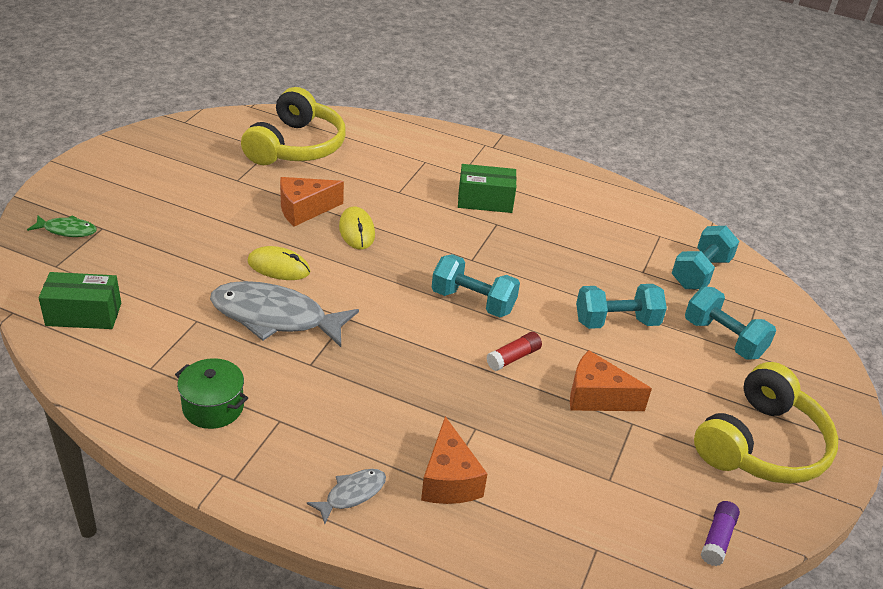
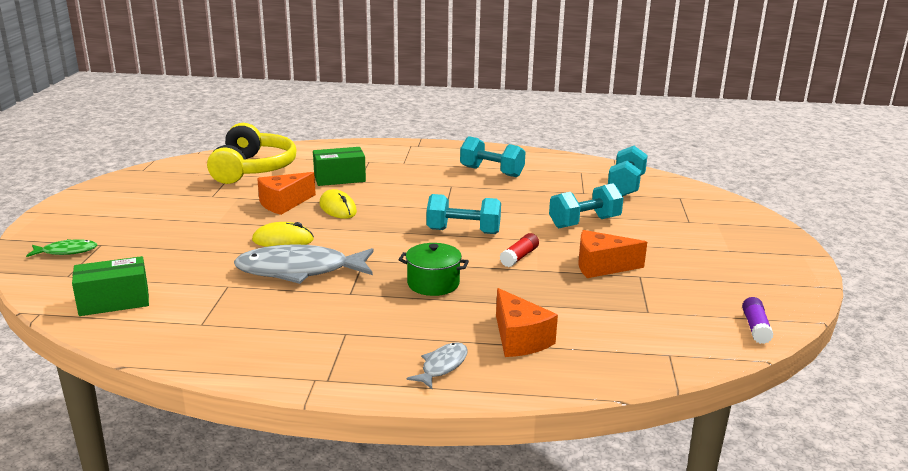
camera: 15 degrees left, 15 degrees down
(213, 407) = (278, 337): green pot -> green pot (433, 283)
(485, 201) = (433, 175): green box -> green box (339, 178)
(723, 338) = (670, 217): turquoise dumbbell -> turquoise dumbbell (491, 172)
(761, 444) = (743, 268): yellow headphones -> none

